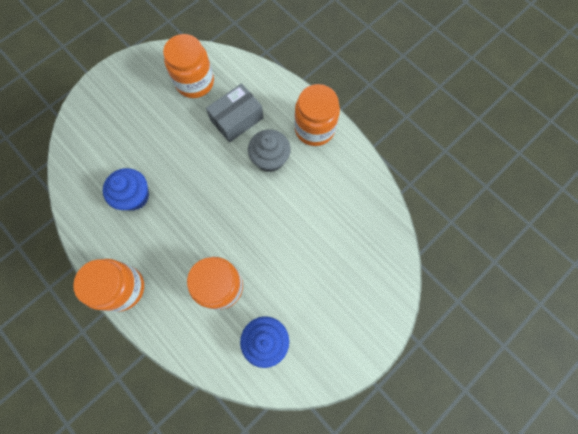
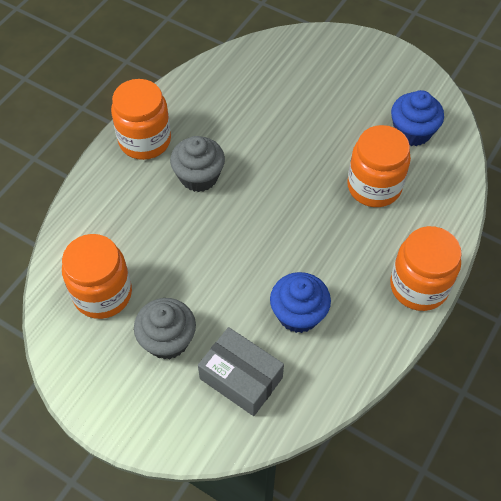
camera: 105 degrees left, 15 degrees down
(148, 113) = (167, 340): none -> grey cupcake
(237, 119) = (151, 226): grey box -> grey box (241, 378)

